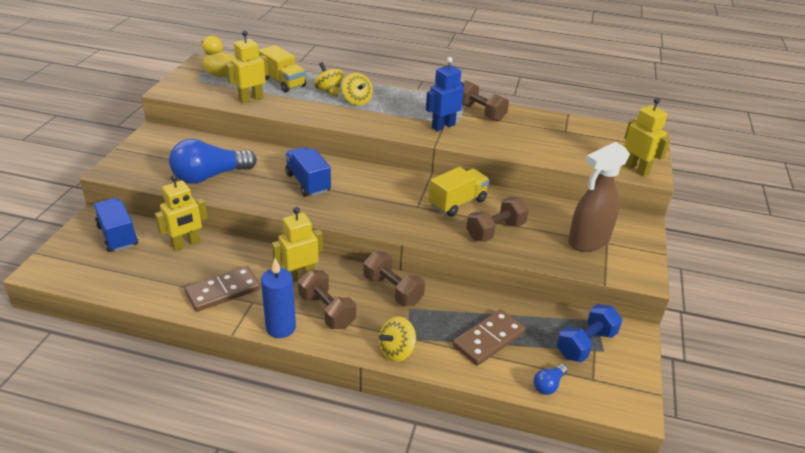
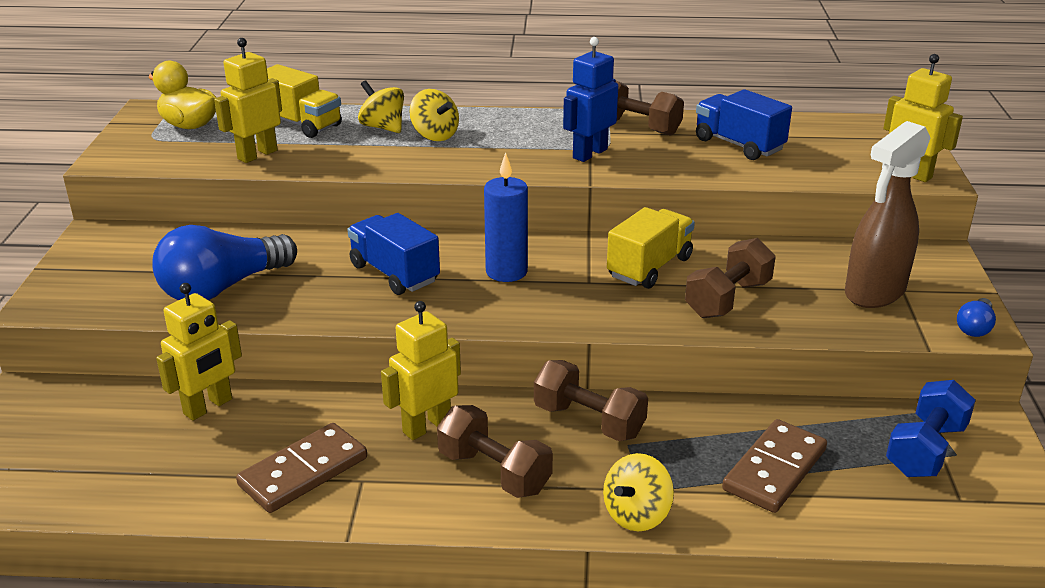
camera: 10 degrees left, 5 degrees down
(117, 236) = (79, 413): blue truck -> blue truck (738, 145)
(281, 328) = (427, 513): blue candle -> blue candle (506, 272)
(548, 385) = (898, 521): blue light bulb -> blue light bulb (974, 327)

